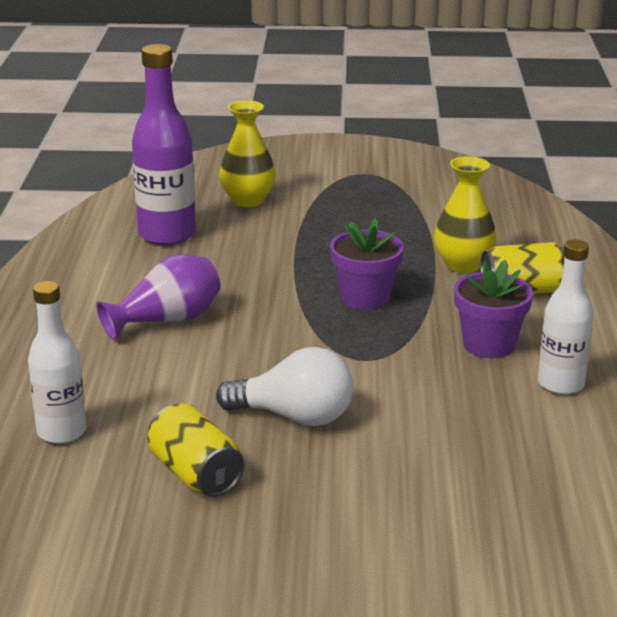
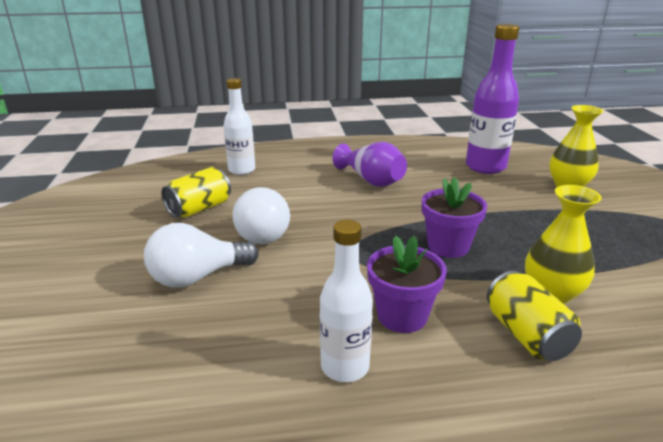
camera: 80 degrees right, 0 degrees up
(393, 471) = (197, 277): none -> white light bulb

